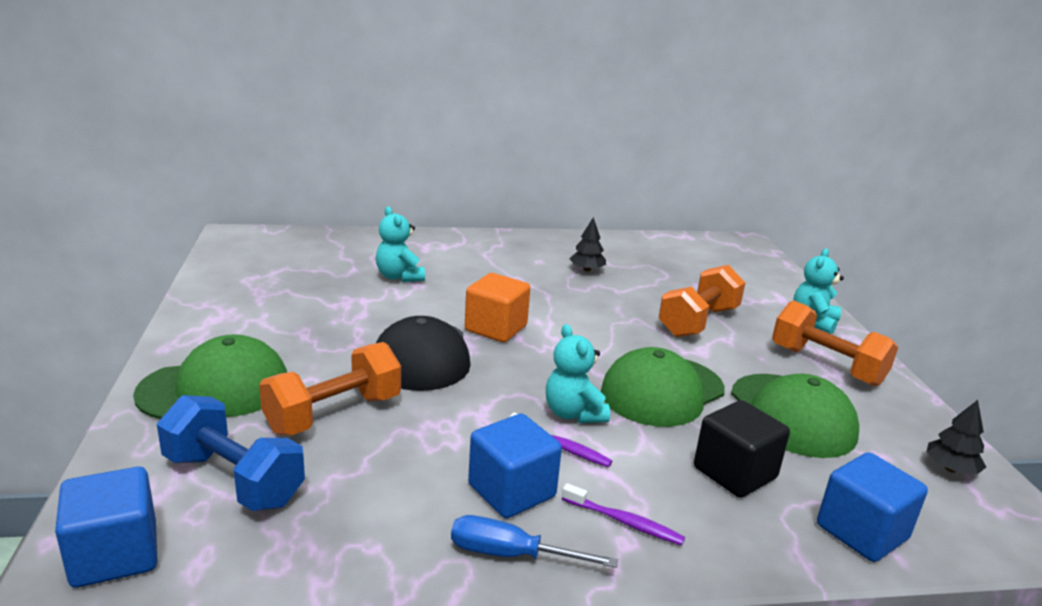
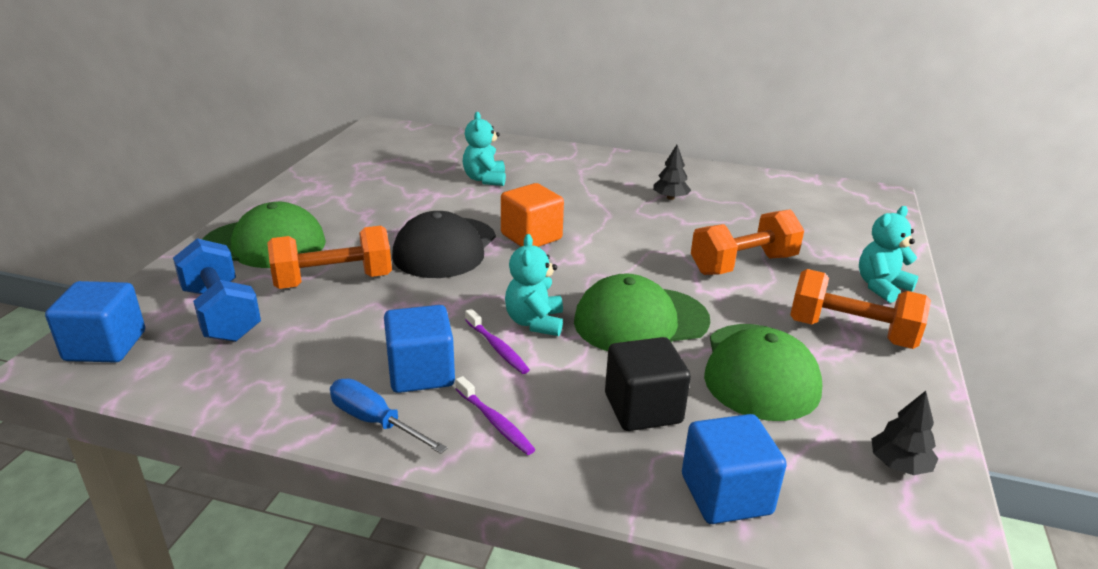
camera: 25 degrees right, 5 degrees up
(826, 365) = (851, 333): orange dumbbell -> orange dumbbell turned 45 degrees counterclockwise

